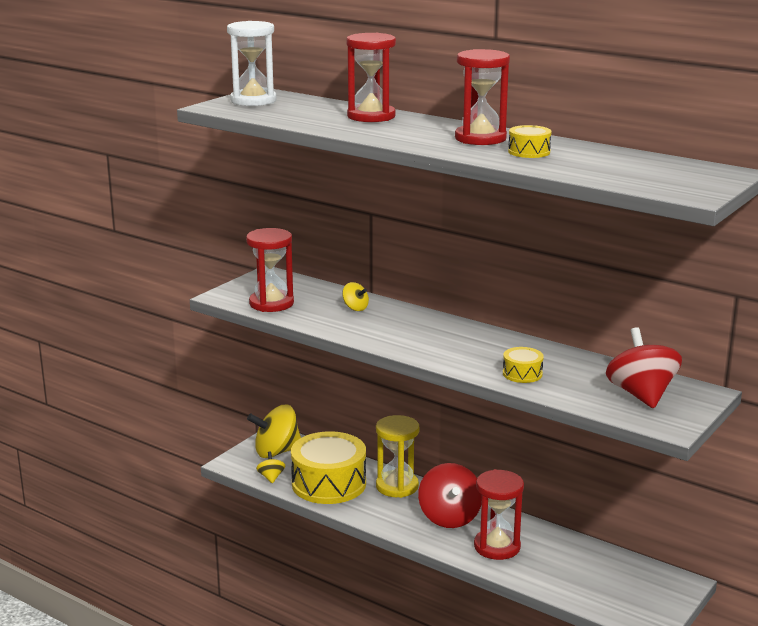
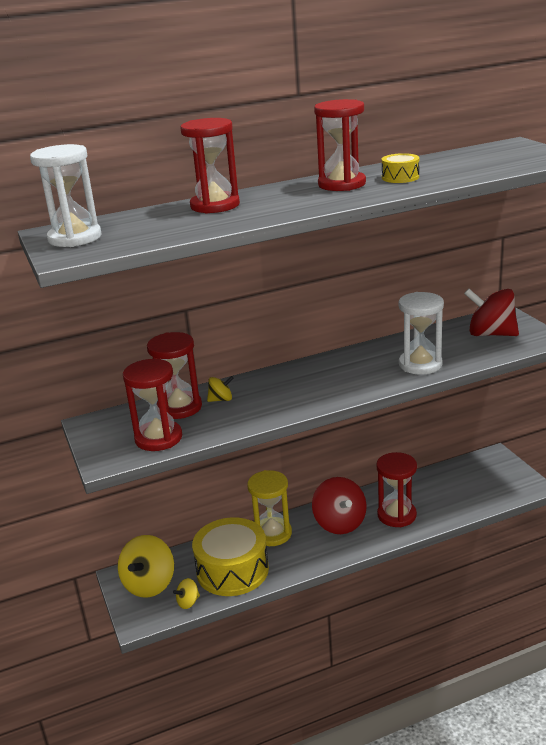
camera: 55 degrees left, 5 degrees up
(271, 477) = (188, 602): yellow spinning top -> yellow spinning top turned 60 degrees counterclockwise
(325, 297) = (179, 407): none -> red hourglass
(449, 517) = (339, 523): red spinning top -> red spinning top turned 45 degrees clockwise
(522, 374) = (420, 364): yellow drum -> white hourglass

